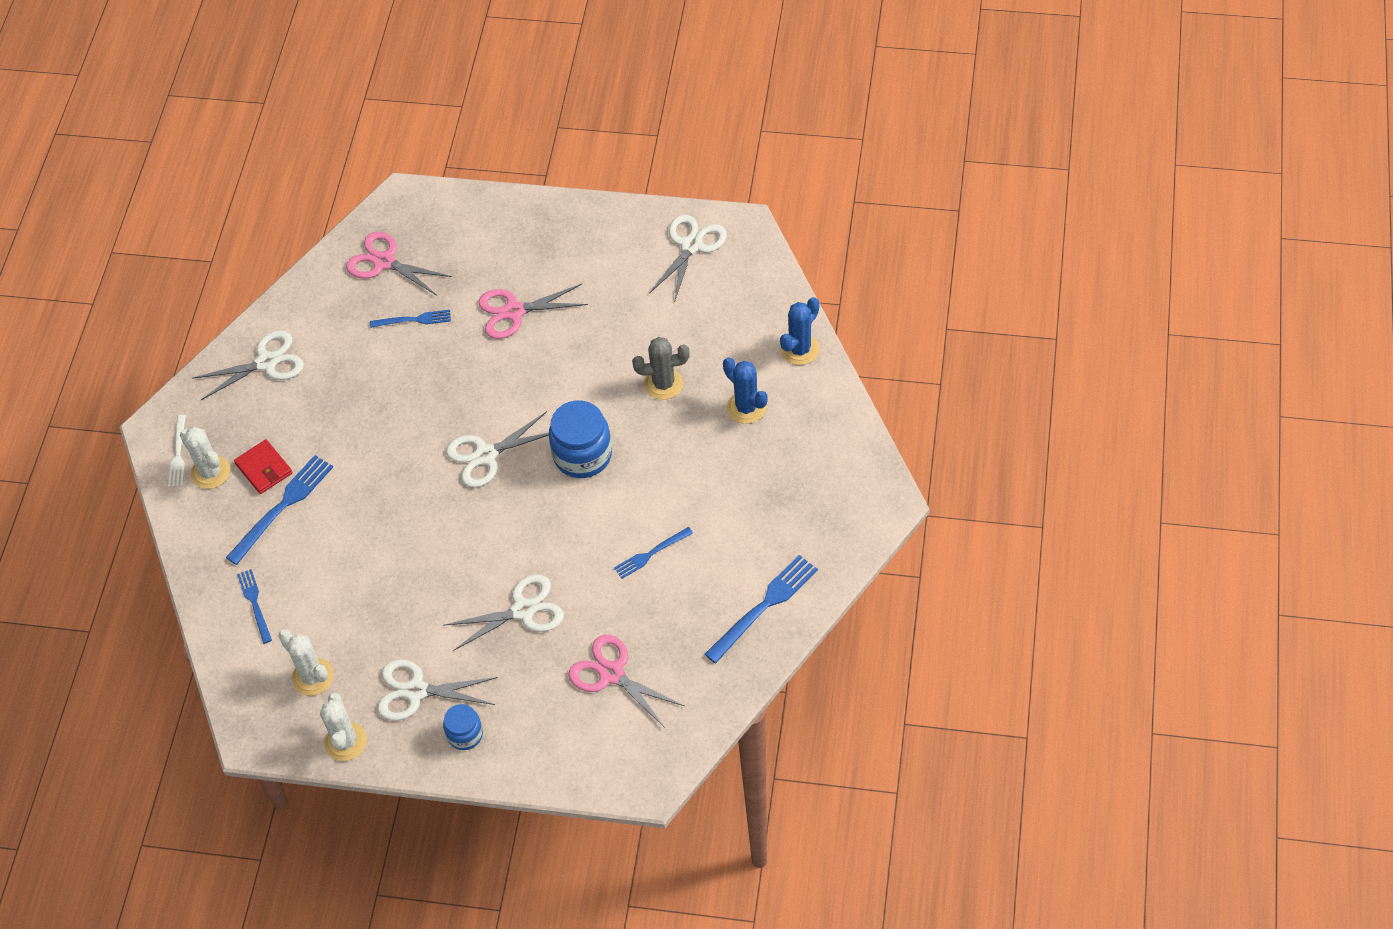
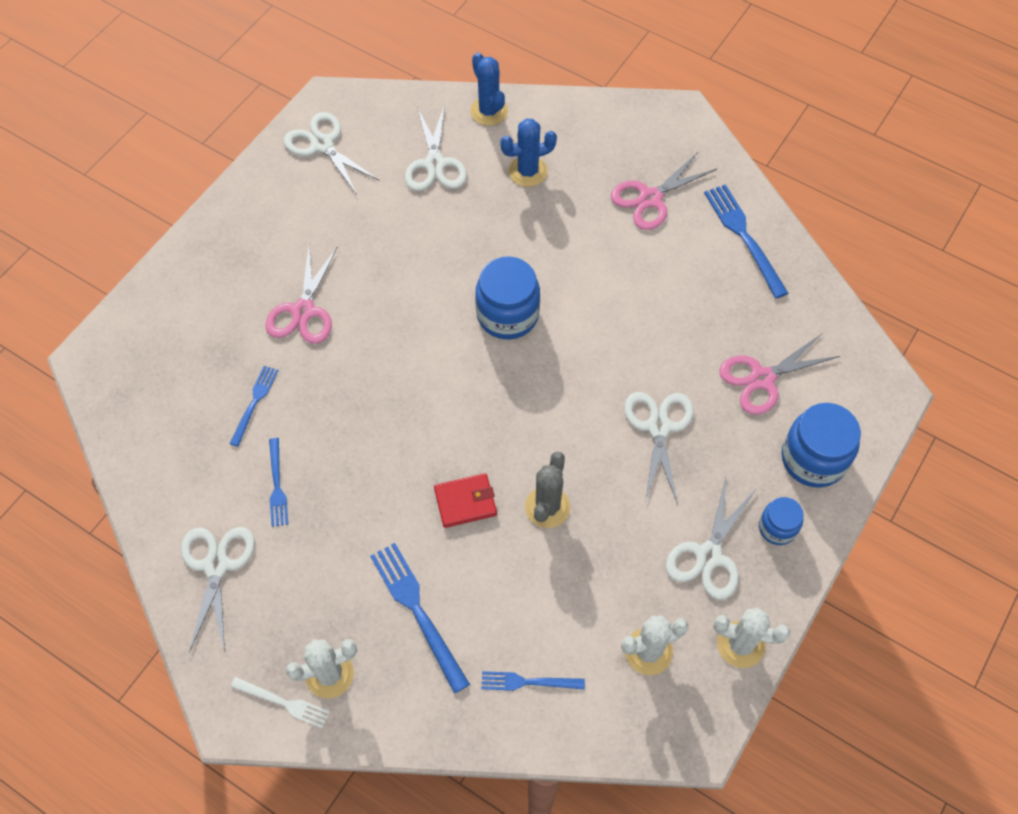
camera: 70 degrees left, 5 degrees up
(264, 468) = (357, 615): red wallet -> red wallet (465, 502)
(384, 262) = (161, 404): pink scissors -> pink scissors (650, 198)
(486, 455) = (461, 396): white scissors -> white scissors (435, 164)
(546, 741) = (813, 459): none -> blue jar
(651, 554) = (647, 300): blue fork -> blue fork (277, 485)
(663, 384) = (465, 222): grey cactus -> grey cactus (547, 507)

